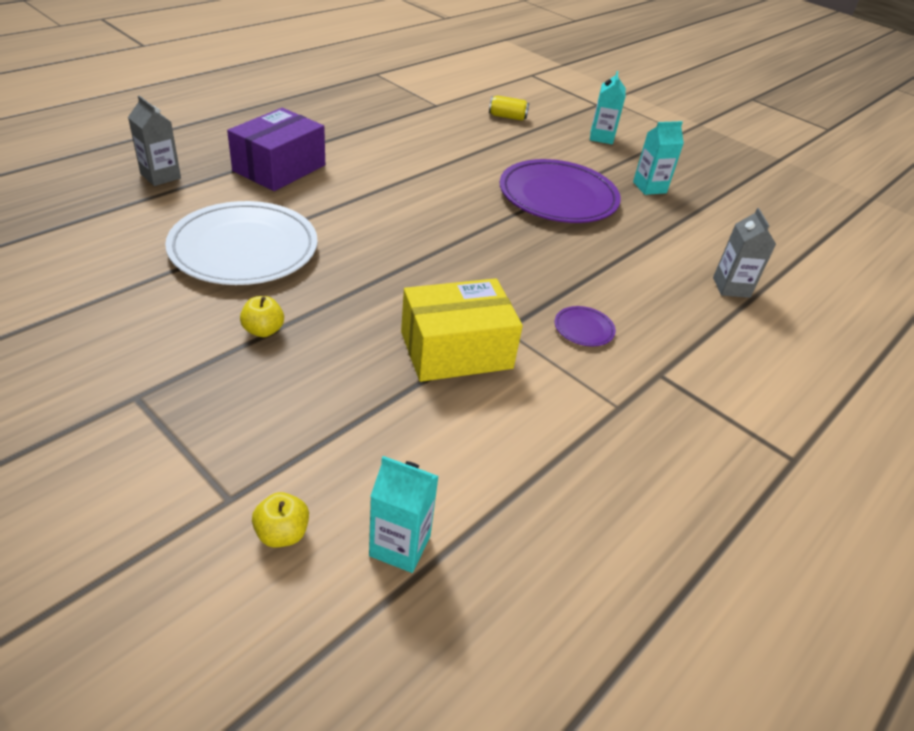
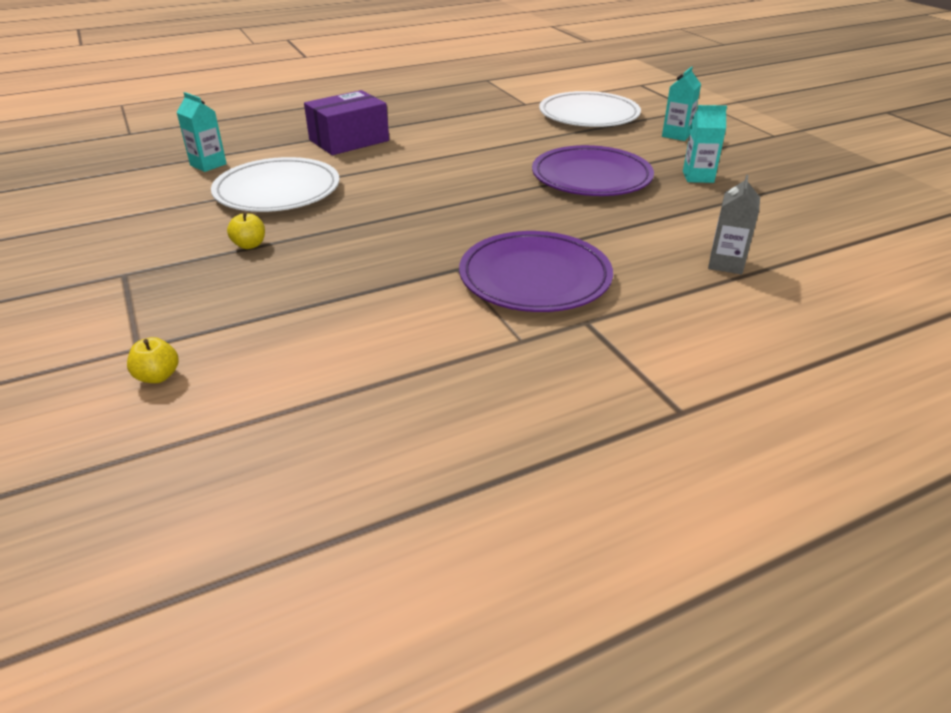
camera: 25 degrees right, 5 degrees down
(160, 176) = (251, 140): grey carton -> none
(400, 545) = (241, 402): turquoise carton -> turquoise carton (208, 164)
(456, 350) = (399, 278): yellow box -> none
(507, 117) = (589, 115): yellow can -> white plate
(584, 329) = (535, 277): purple plate -> purple plate, size x2.49

